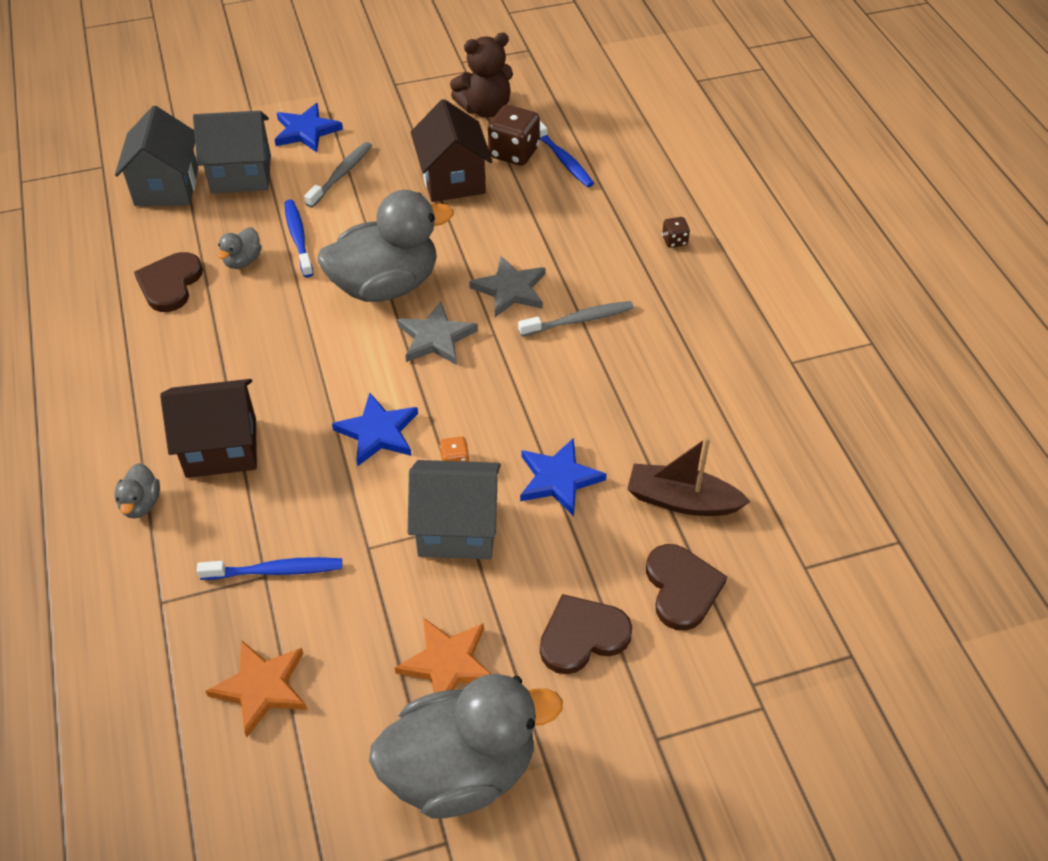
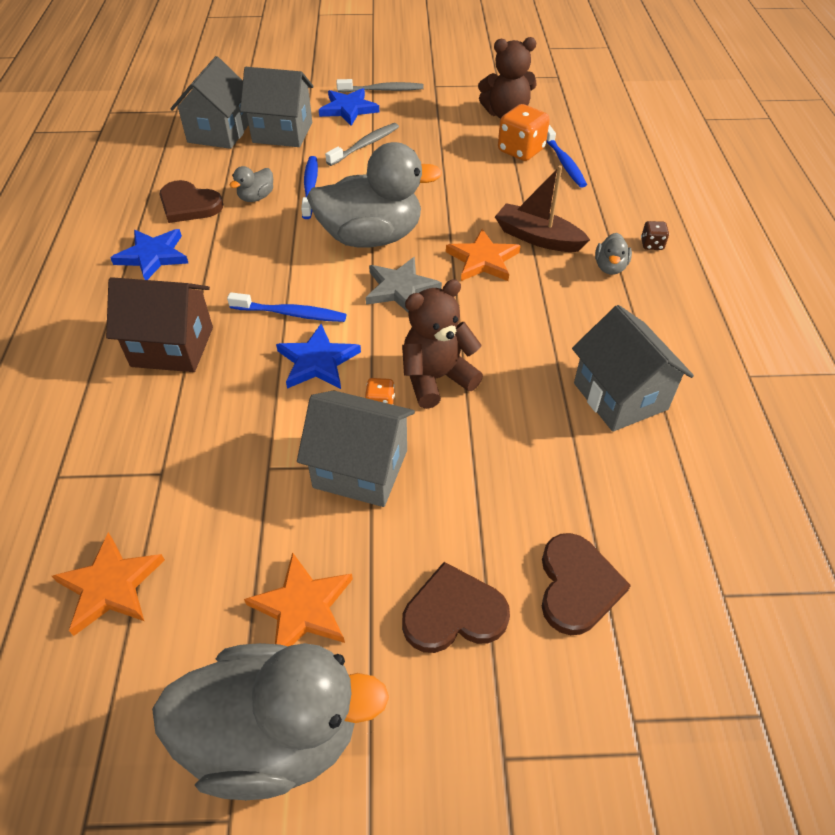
camera: 15 degrees right, 0 degrees up
(141, 504) = (81, 382): grey duck -> grey duck (610, 267)
(170, 284) = (189, 205): brown heart -> brown heart turned 90 degrees counterclockwise
(275, 571) = (173, 470): blue toothbrush -> blue toothbrush (291, 313)
(453, 180) = (460, 163): brown house -> none
(501, 425) = (436, 378): none -> brown teddy bear
(510, 290) = (483, 260): grey star -> orange star
(514, 153) = (521, 150): brown dice -> orange dice
(559, 479) = (477, 441): blue star -> blue star (153, 256)
(579, 320) = (540, 297): grey toothbrush -> grey toothbrush (382, 90)
(679, 407) = (620, 396): none -> grey house
(682, 500) = (600, 491): brown boat -> brown boat (537, 238)

